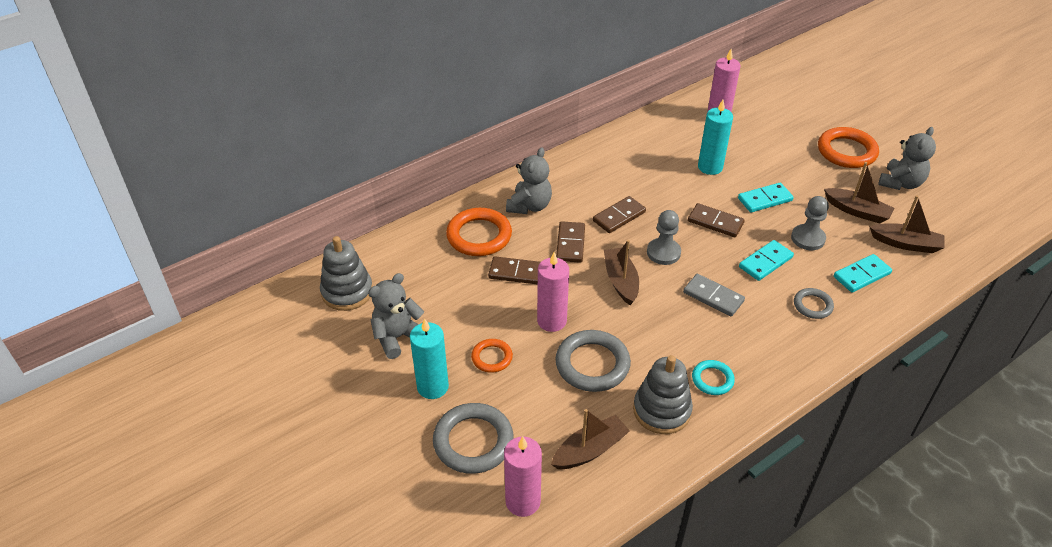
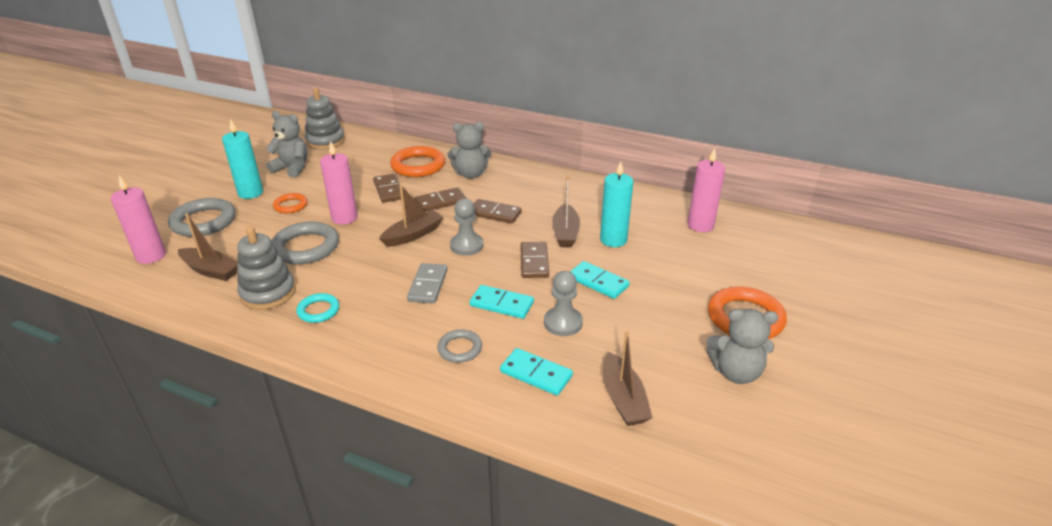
camera: 60 degrees right, 10 degrees down
(857, 211) = (644, 348): brown boat -> brown boat (565, 233)

